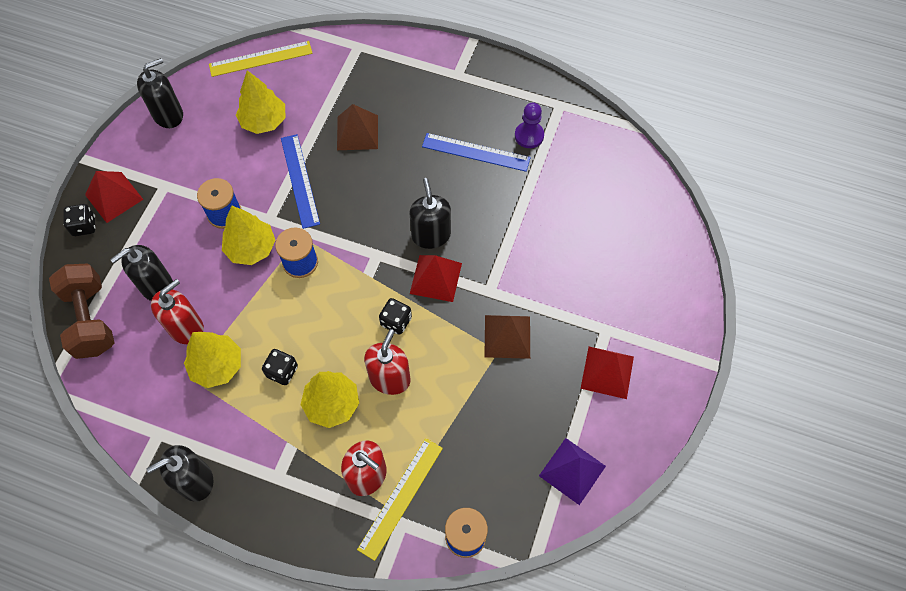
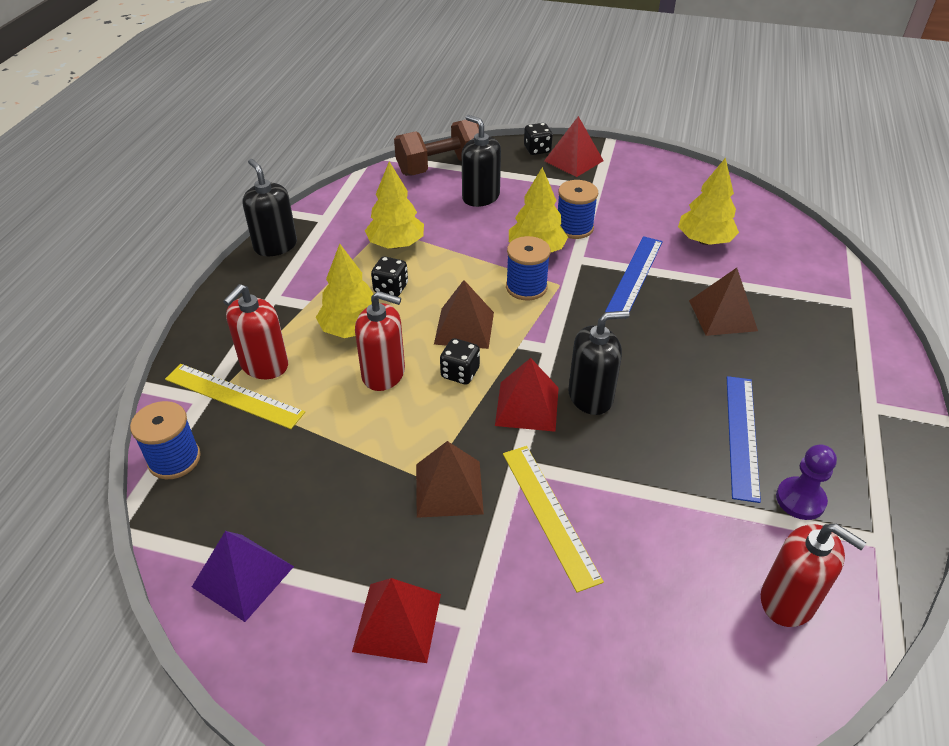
camera: 85 degrees right, 20 degrees down
(168, 115) = (682, 178): black soap dispenser -> none
(186, 328) = (436, 220): red soap dispenser -> red soap dispenser (788, 600)
(261, 59) = (790, 228): yellow ruler -> yellow ruler (549, 514)
(299, 180) = (634, 275): blue ruler -> blue ruler turned 45 degrees counterclockwise
(344, 314) = (464, 328): none -> brown pyramid

